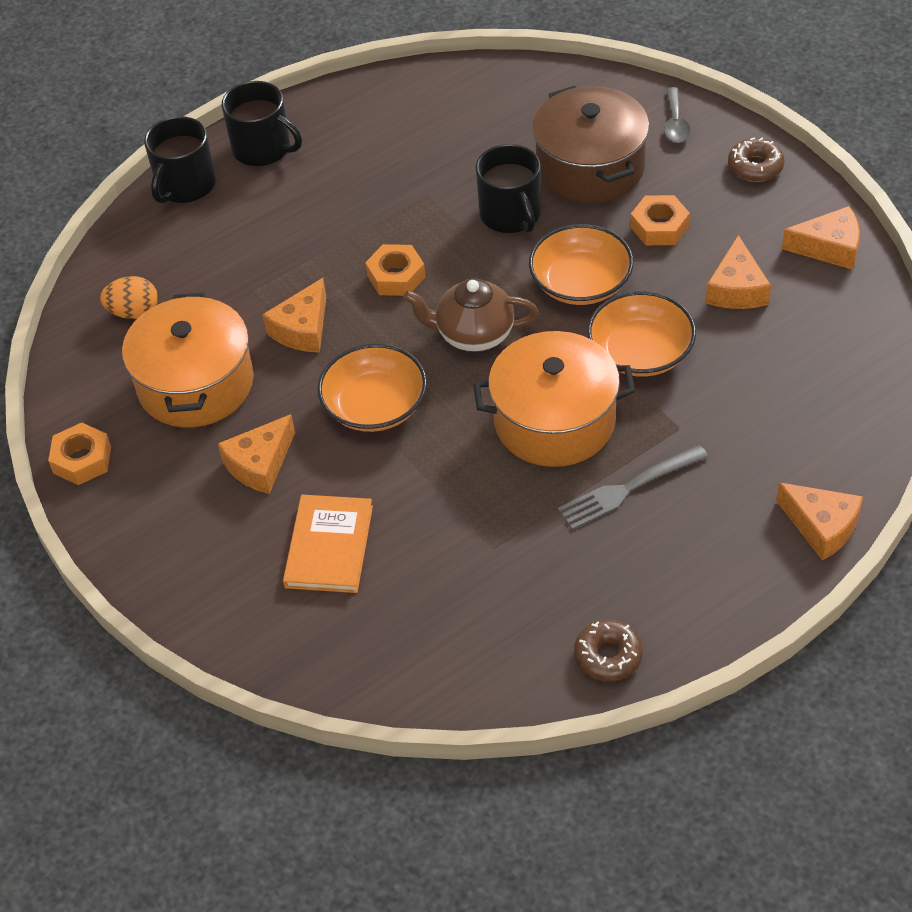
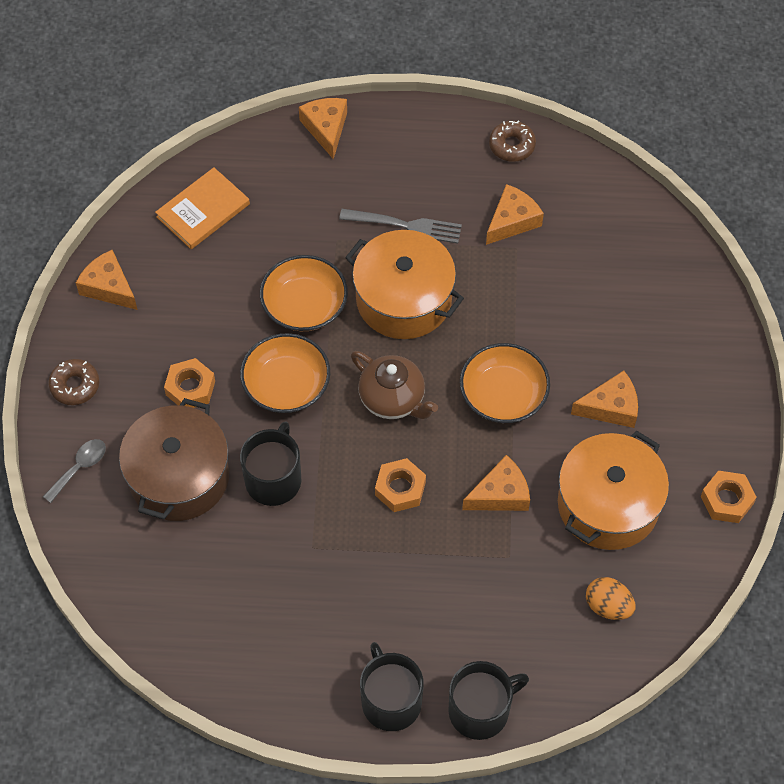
camera: 145 degrees left, 10 degrees up
(329, 546) = (611, 318): orange book -> orange book (203, 210)
(736, 289) = (198, 303): orange cheese -> orange cheese (512, 221)

